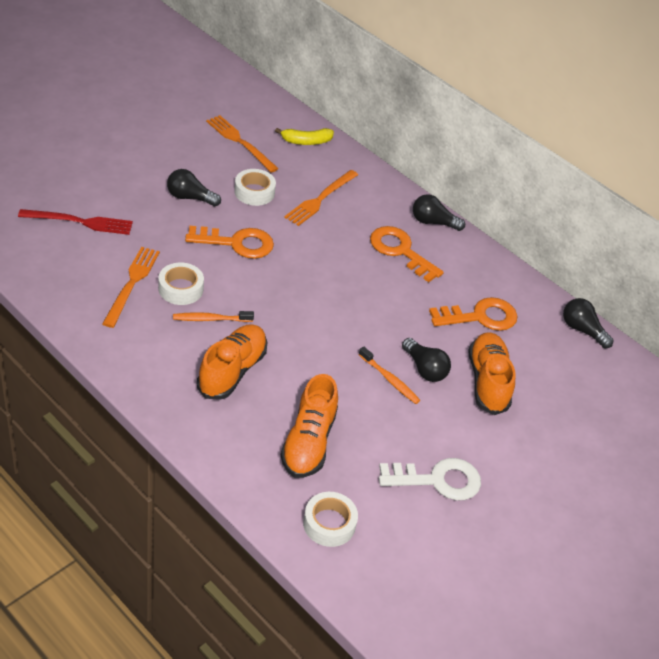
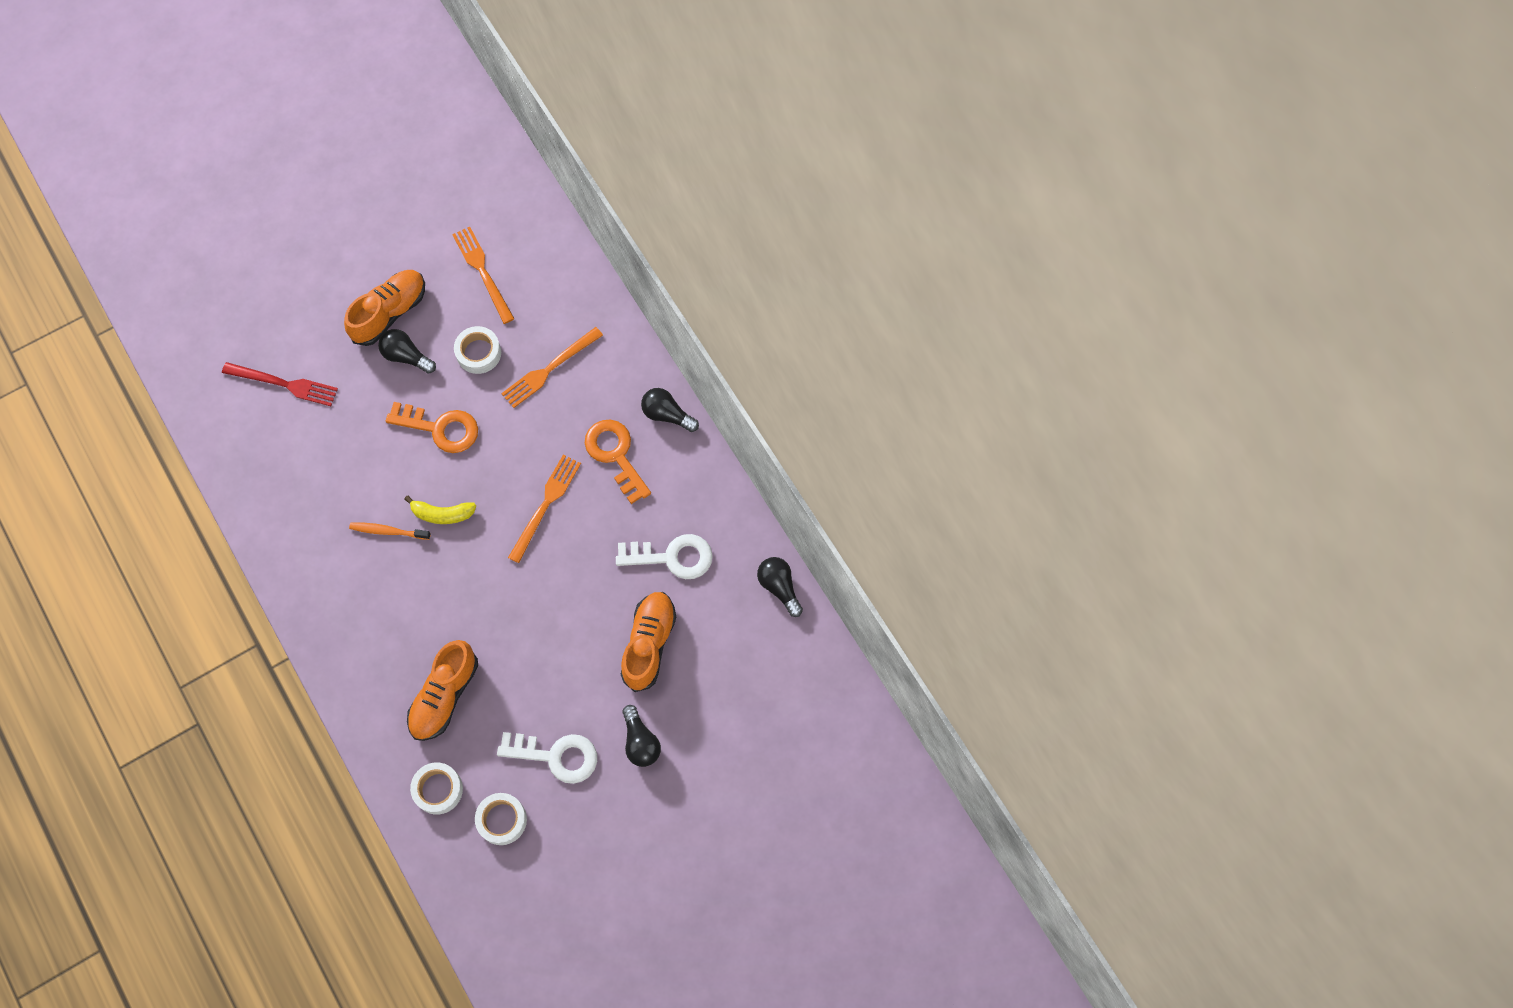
camera: 20 degrees right, 25 degrees up
(132, 284) = (319, 476): orange fork -> orange fork (545, 505)
(180, 289) = (367, 487): white tape -> white tape (502, 820)
(232, 371) = (393, 600): orange shoe -> orange shoe (389, 313)
(306, 141) = (559, 275): yellow banana -> yellow banana (442, 514)
(390, 380) = (548, 629): orange toothbrush -> none
(424, 369) = (588, 620): black light bulb -> black light bulb (640, 741)
(480, 317) = (672, 557): orange key -> white key

